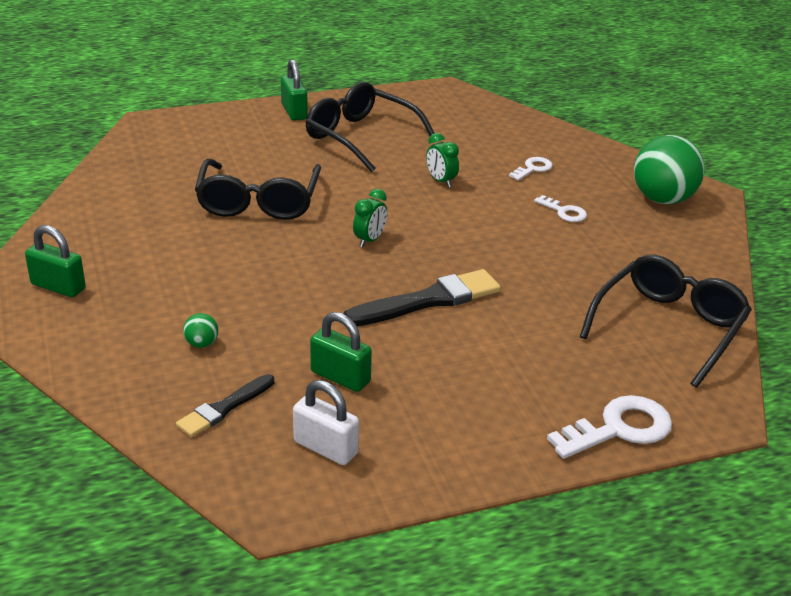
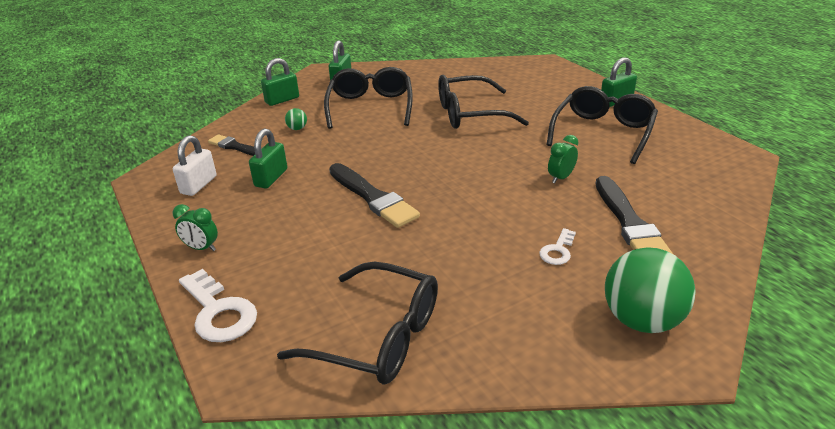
camera: 80 degrees right, 0 degrees up
(81, 352) = (282, 100): none -> green padlock
(177, 272) = (370, 107): none -> black glasses
(369, 240) = (444, 161): green clock -> green clock (201, 248)
(533, 168) = (630, 223): white key -> black brush

